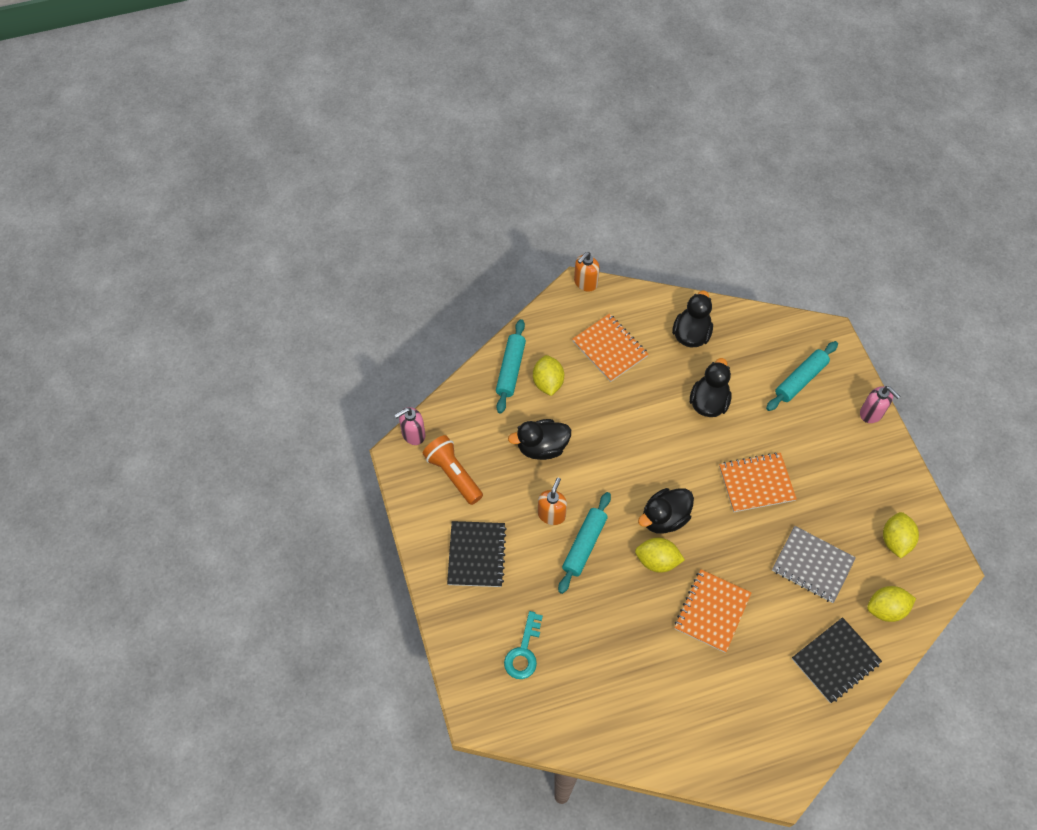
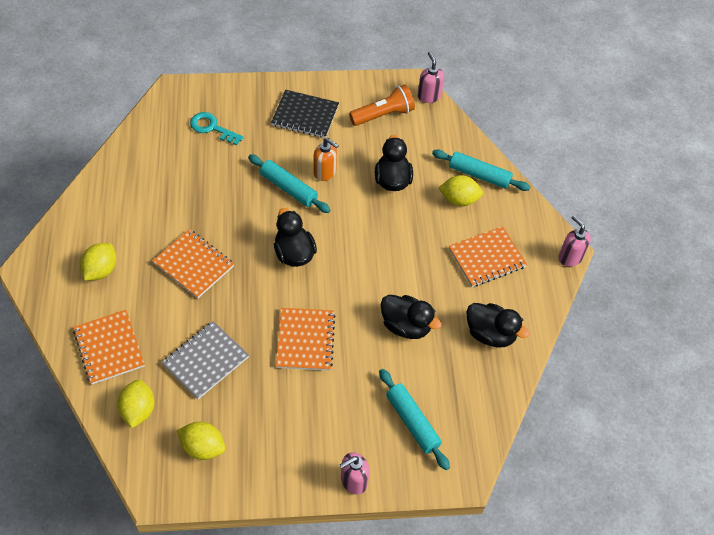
camera: 100 degrees right, 5 degrees down
(585, 283) = (570, 257): orange soap dispenser -> pink soap dispenser
(657, 561) = (255, 237): yellow lemon -> yellow lemon (101, 270)
(835, 661) = (109, 348): black notebook -> orange notebook

